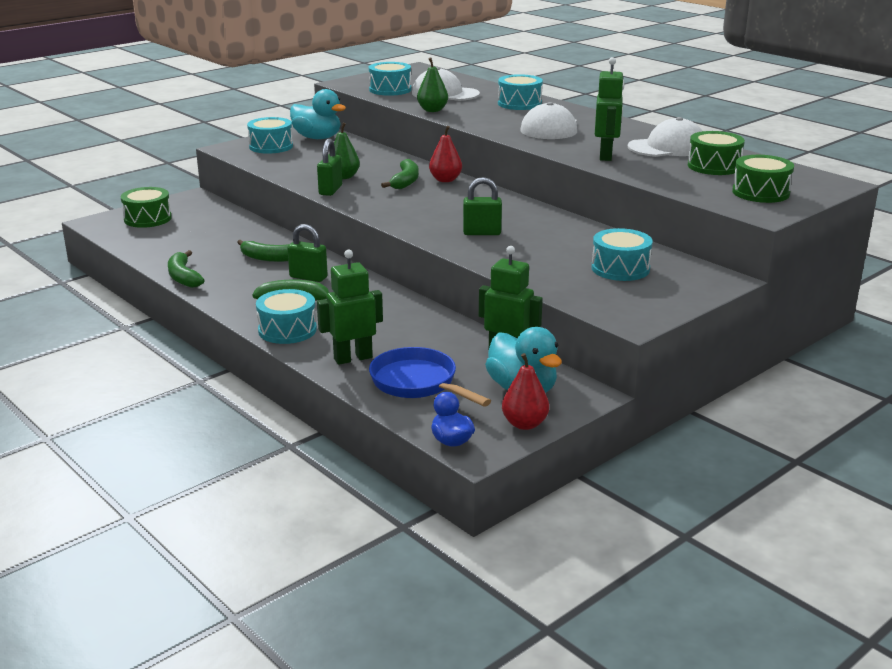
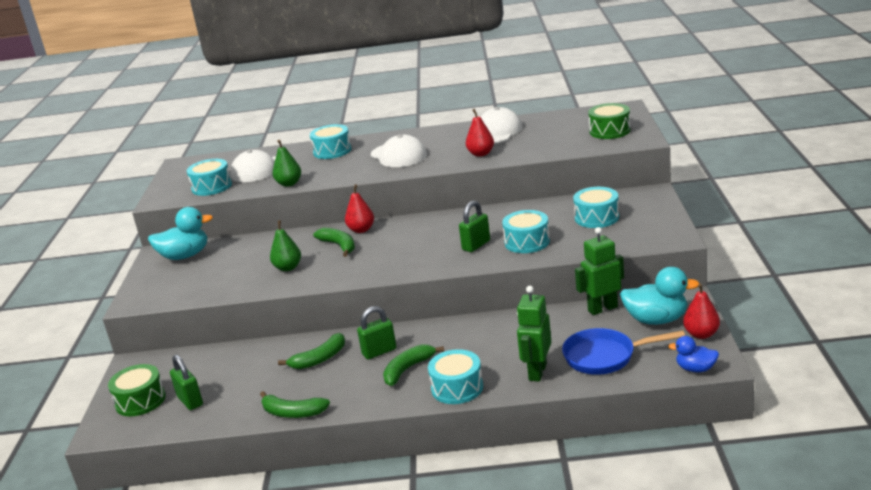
camera: 45 degrees left, 0 degrees up
(271, 146) = (166, 281): turquoise drum -> turquoise drum (527, 242)
(330, 190) = (306, 281): green padlock -> green padlock (190, 401)
(606, 156) = (481, 154): green robot -> red pear
(714, 166) = (549, 129): green drum -> none

